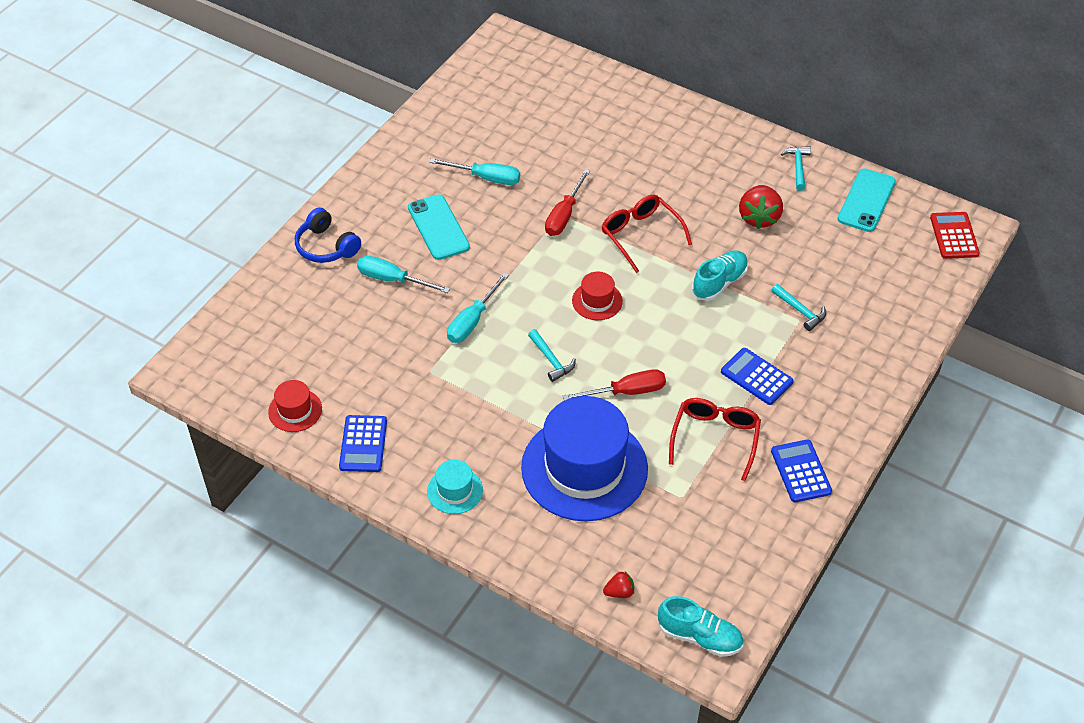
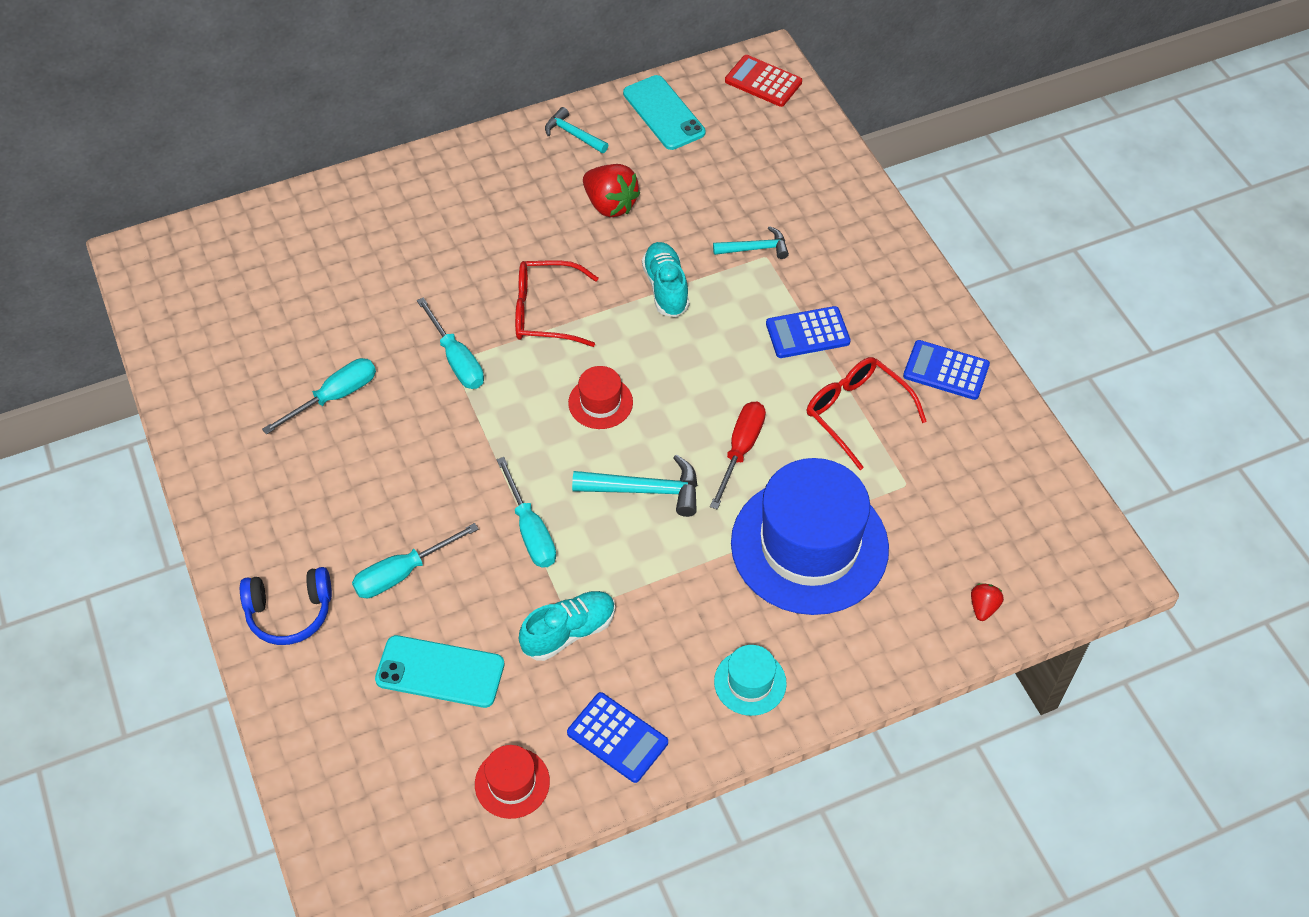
camera: 55 degrees left, 5 degrees up
(438, 227) = (365, 484): turquoise phone -> turquoise phone (440, 672)
(551, 360) = (645, 490): turquoise hammer -> turquoise hammer, size x1.54
(564, 215) = (456, 359): red screwdriver -> turquoise screwdriver
(699, 636) = (1079, 571): turquoise shoe -> turquoise shoe (569, 632)

